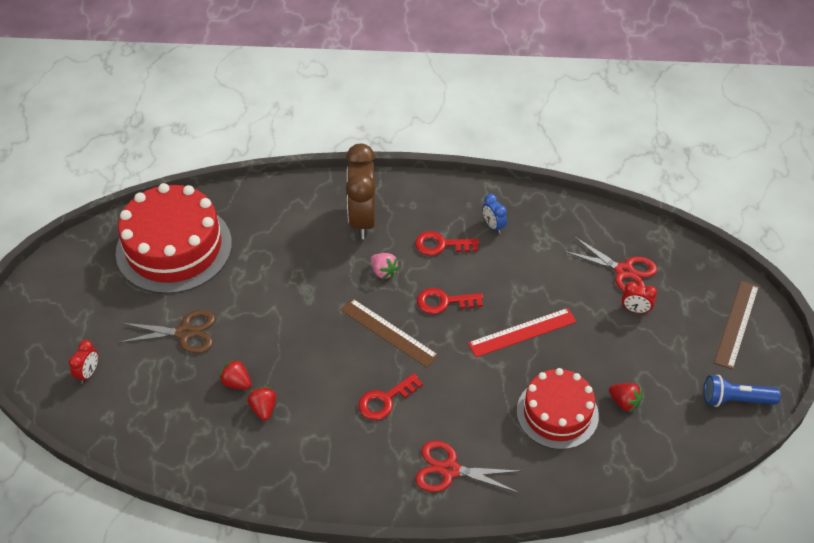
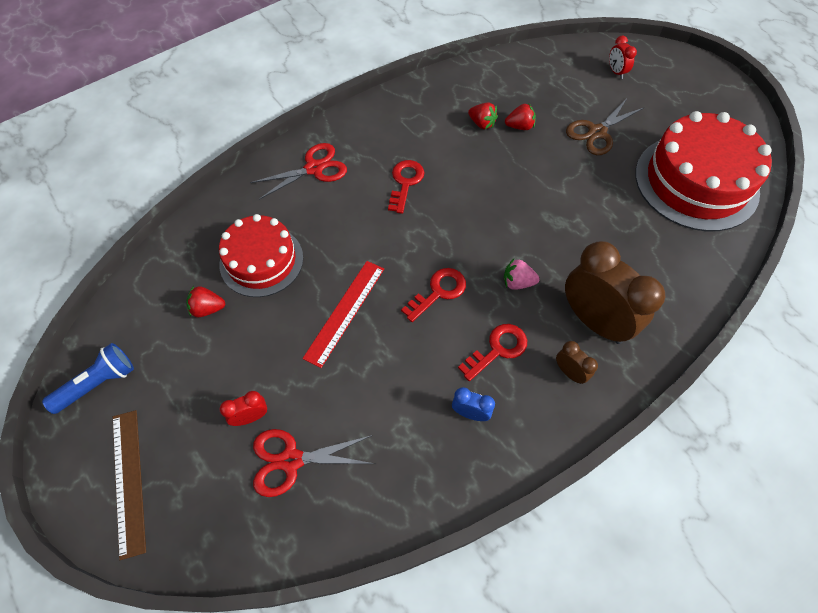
camera: 140 degrees right, 10 degrees up
(388, 332) = (456, 233): brown ruler -> none
(411, 206) = (569, 372): none -> brown clock

